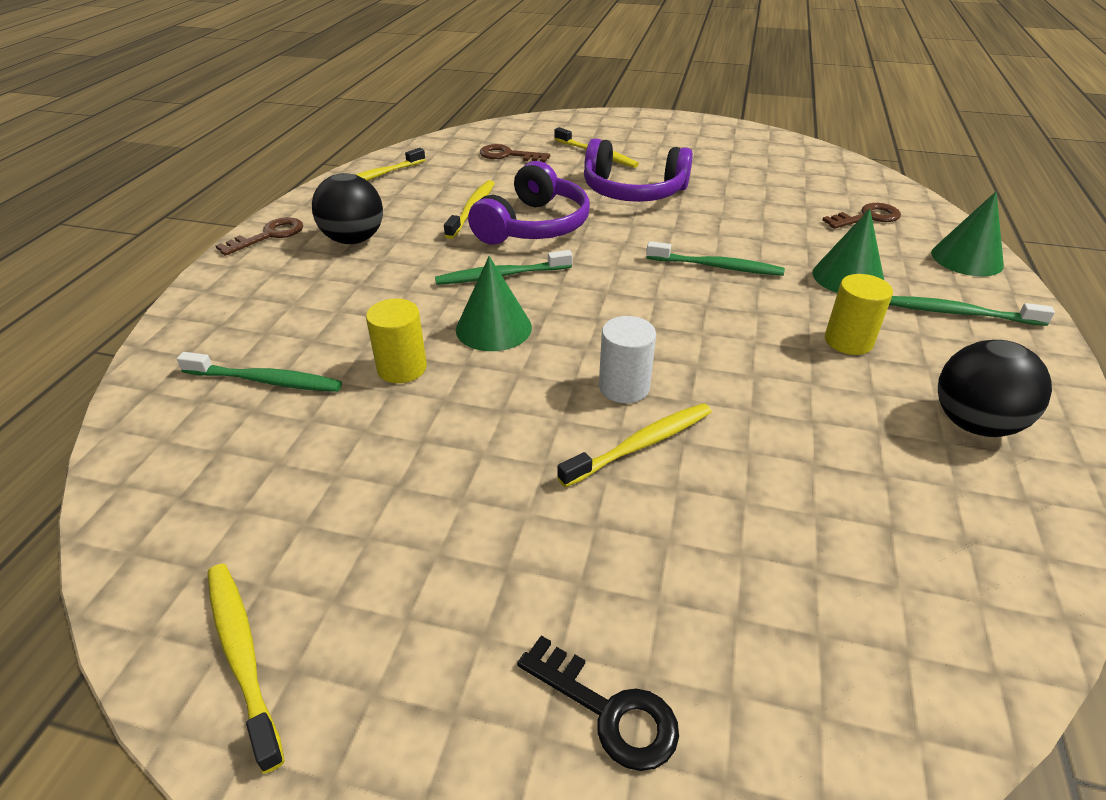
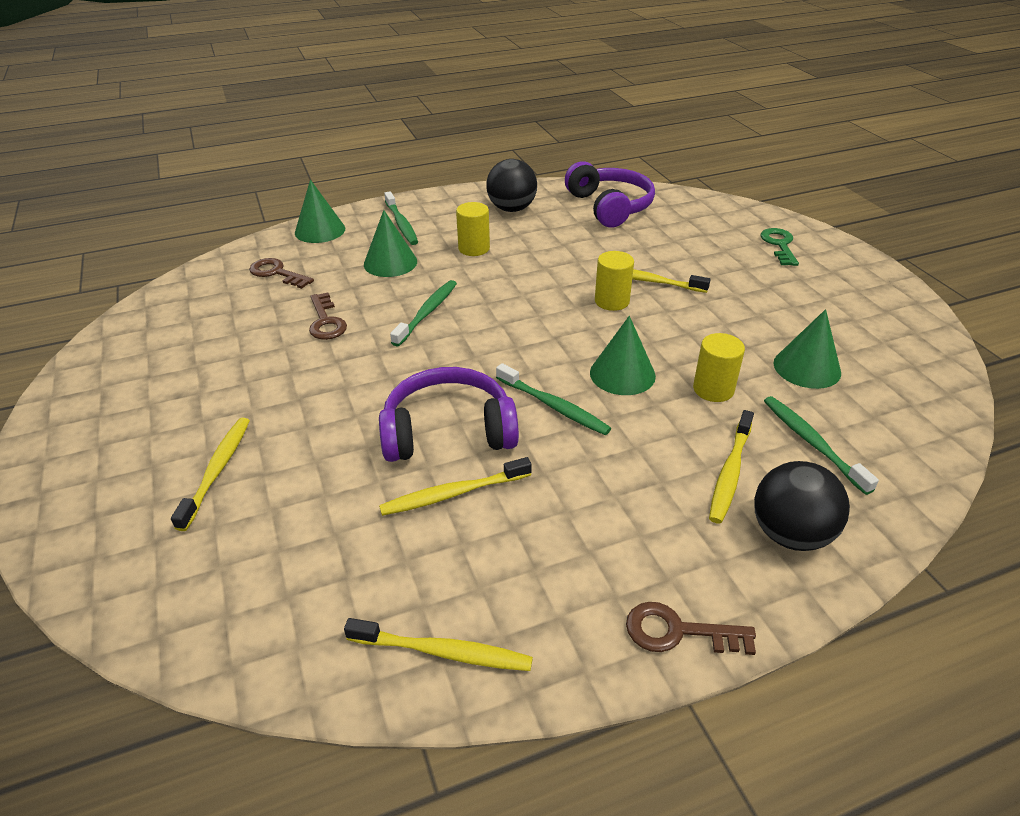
camera: 125 degrees left, 0 degrees up
(242, 655) = (905, 325): yellow toothbrush -> yellow toothbrush (730, 473)
(333, 459) = (807, 367): none -> green cone
(354, 240) = (604, 544): black ball -> black ball (790, 534)
(508, 155) = (269, 551): brown key -> brown key (326, 321)
(608, 711) = (779, 245): black key -> green key
(624, 387) = (612, 301): white cylinder -> yellow cylinder
(633, 191) = (313, 401): purple headphones -> purple headphones (610, 207)
(717, 267) = (427, 313): green toothbrush -> green toothbrush turned 45 degrees clockwise

